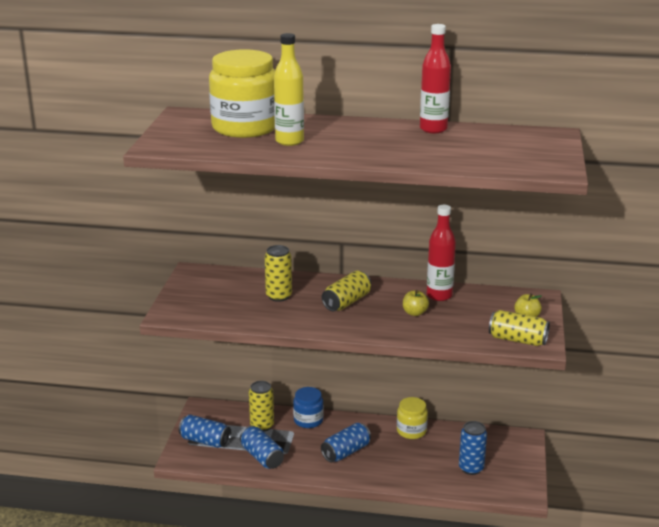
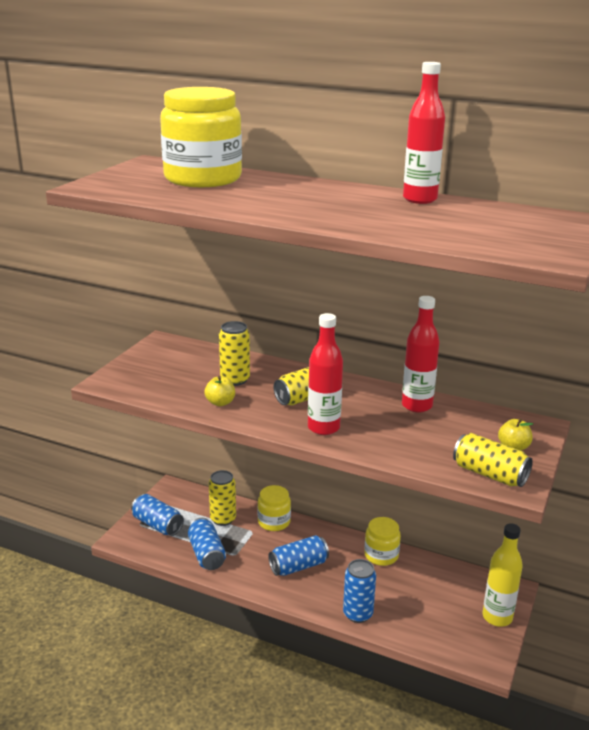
camera: 15 degrees right, 0 degrees up
(289, 141) = (239, 195): yellow bottle -> yellow bottle (497, 617)
(308, 420) = (274, 522): blue jar -> yellow jar
(374, 324) = (323, 428): none -> red bottle
(414, 313) = (378, 421): yellow apple -> yellow apple (220, 403)
(471, 468) = (433, 614): blue can -> blue can (358, 614)

